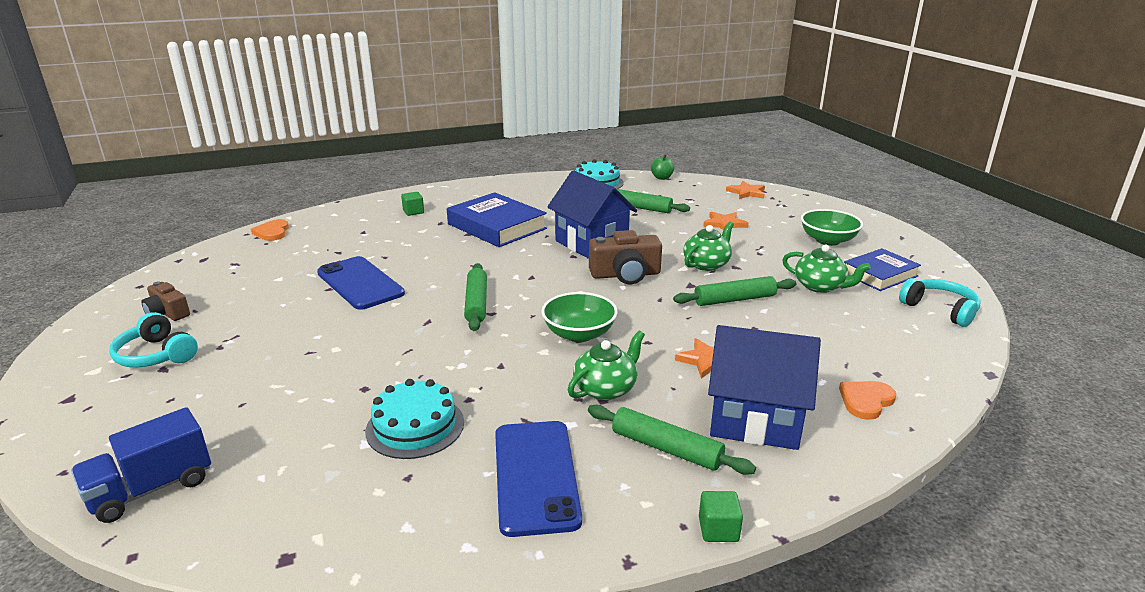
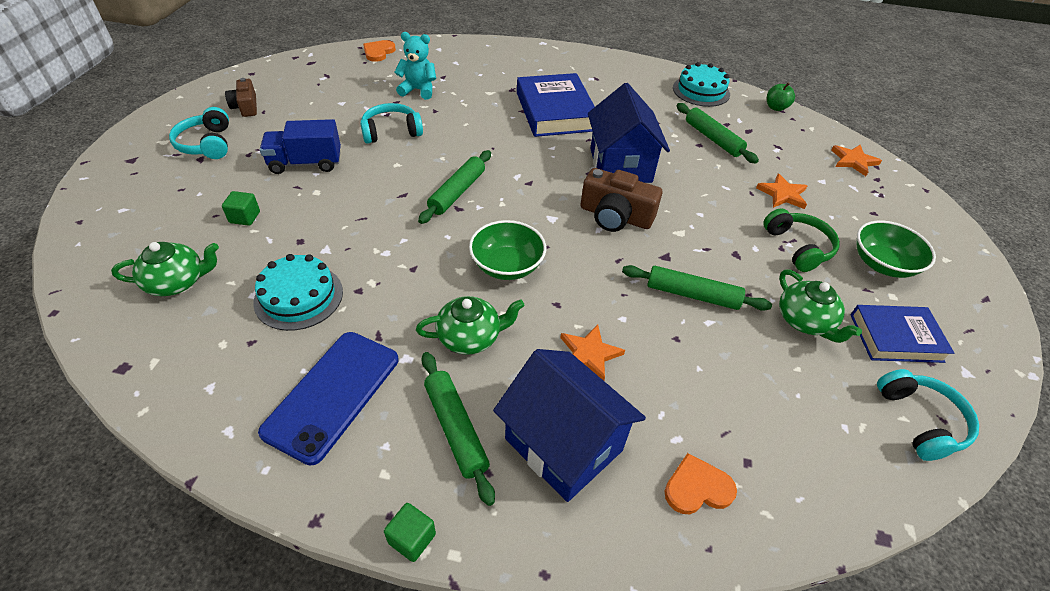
camera: 30 degrees right, 20 degrees up
(151, 489) = (107, 262): blue truck -> blue truck (306, 163)
(350, 247) = (418, 90): none -> turquoise teddy bear
(360, 283) = (391, 132): blue phone -> turquoise headphones
(413, 212) = (502, 68): green cube -> green cube (245, 217)
(707, 264) = (709, 238): green teapot -> green teapot (177, 282)
(769, 249) = (798, 247): none -> green headphones

